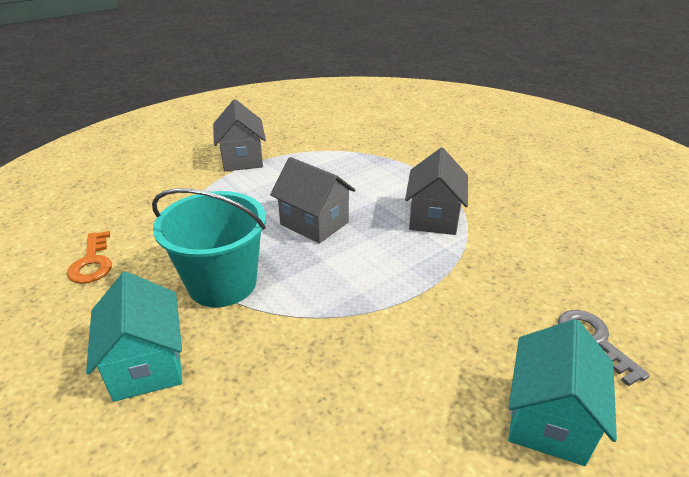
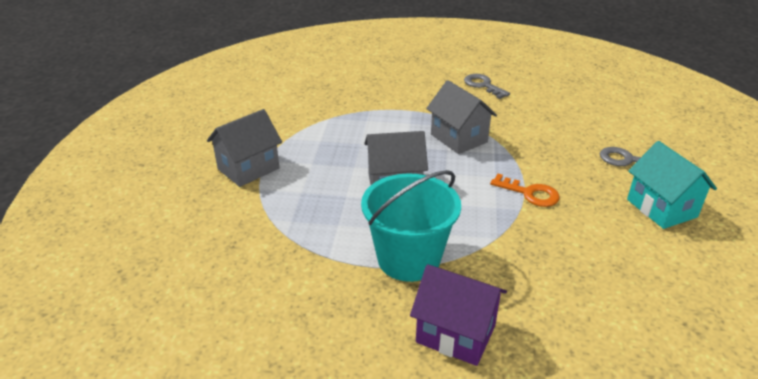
camera: 45 degrees left, 0 degrees up
(92, 262) = (284, 314): orange key -> orange key (530, 193)
(147, 364) = (455, 334): turquoise house -> purple house
(242, 159) = (248, 169): grey house -> grey house turned 75 degrees counterclockwise
(541, 186) = (483, 85): none -> grey key

